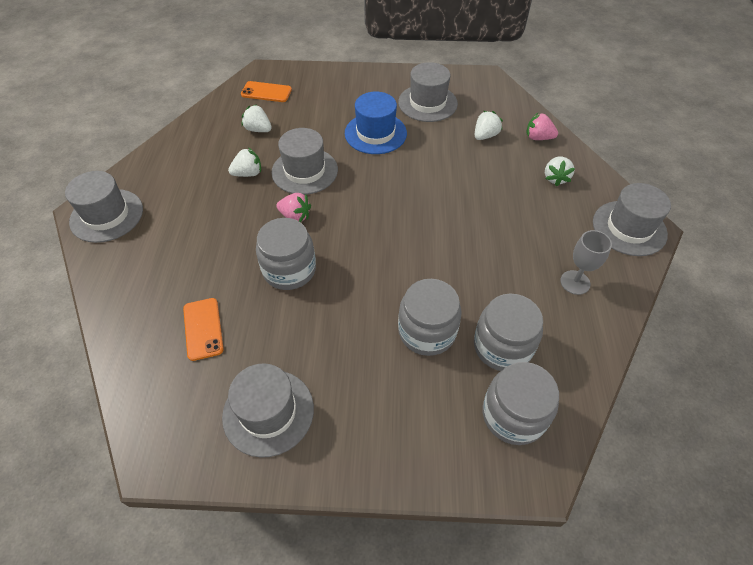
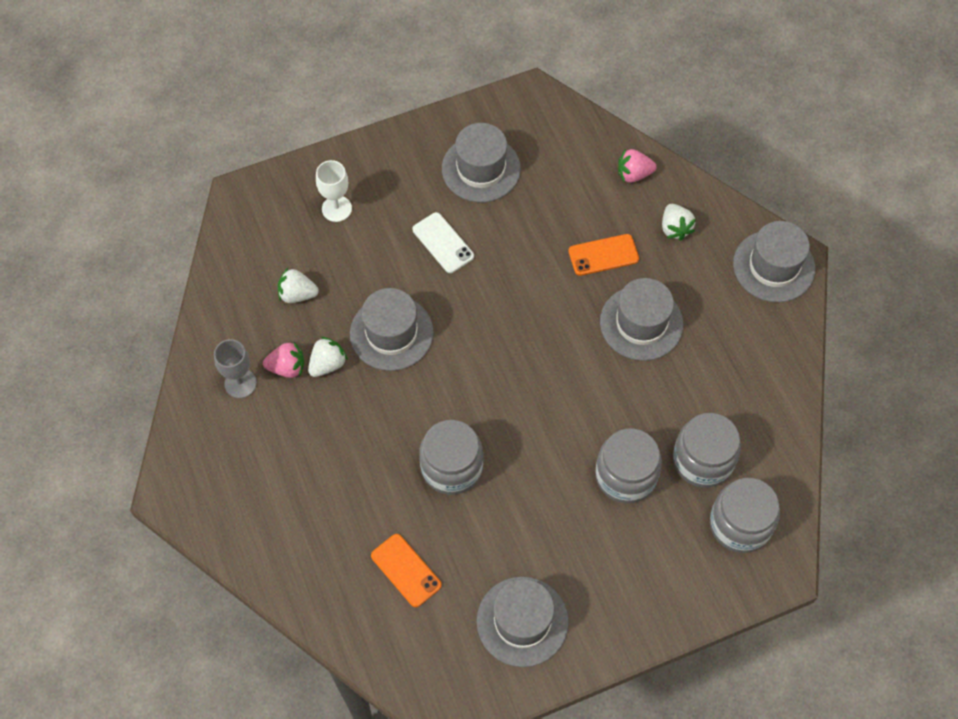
camera: 25 degrees left, 10 degrees up
(107, 215) = (202, 489): grey hat -> grey hat (641, 323)
(266, 92) = (268, 230): orange phone -> orange phone (603, 255)
(295, 216) = (418, 399): pink strawberry -> pink strawberry (287, 367)
(317, 95) = (336, 209): none -> white goblet
(375, 133) = (443, 243): blue hat -> white phone
(485, 136) = (572, 195): white strawberry -> none
(575, 282) = (743, 358): grey goblet -> grey goblet (240, 383)

